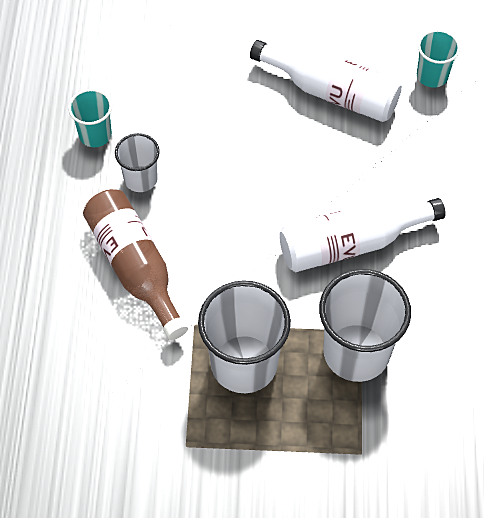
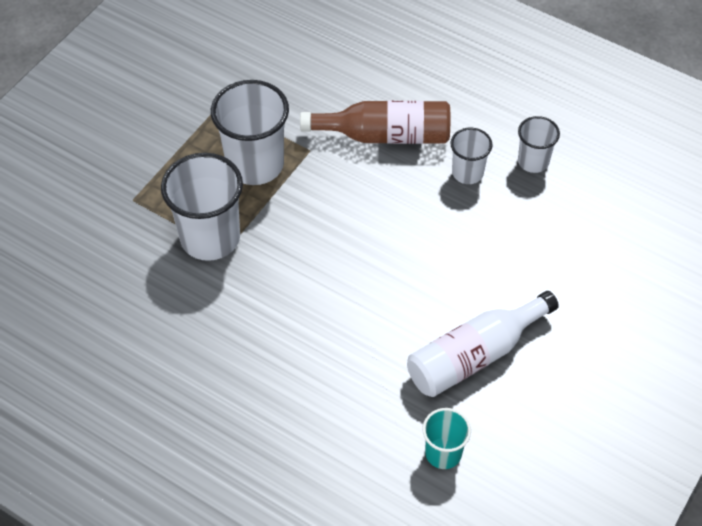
camera: 120 degrees right, 5 degrees down
(95, 135) = (533, 161): turquoise cup -> white cup
(351, 244) = (306, 285): white bottle -> none

